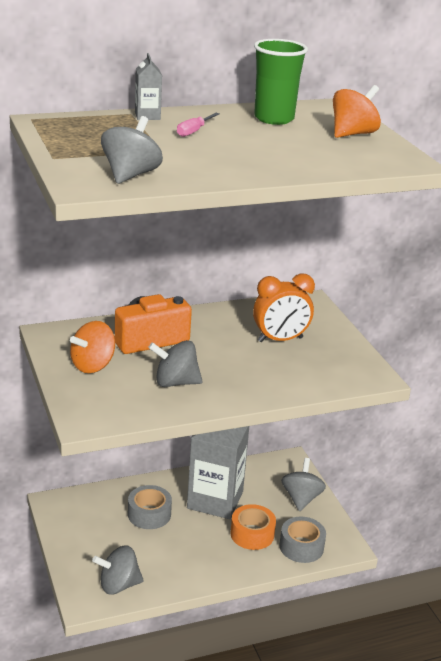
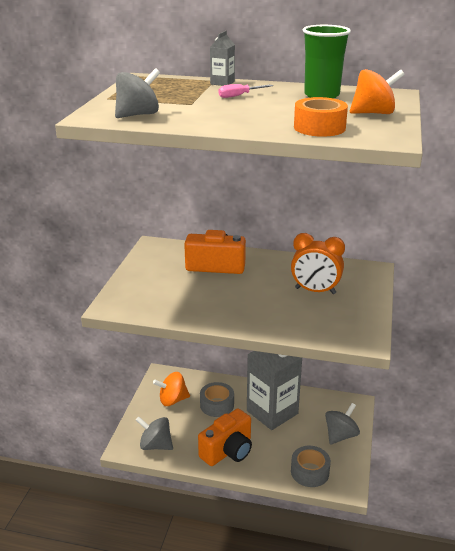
camera: 35 degrees right, 0 degrees up
(93, 365) = (158, 272): orange spinning top -> orange spinning top (172, 400)
(175, 382) = (200, 299): grey spinning top -> none
(203, 559) = (228, 451): none -> orange camera
(252, 534) = (279, 447): orange tape -> orange tape (319, 128)

